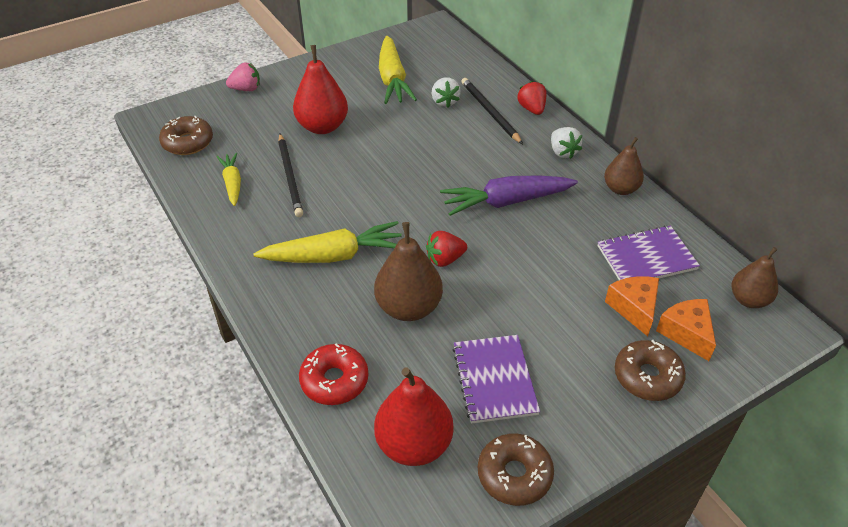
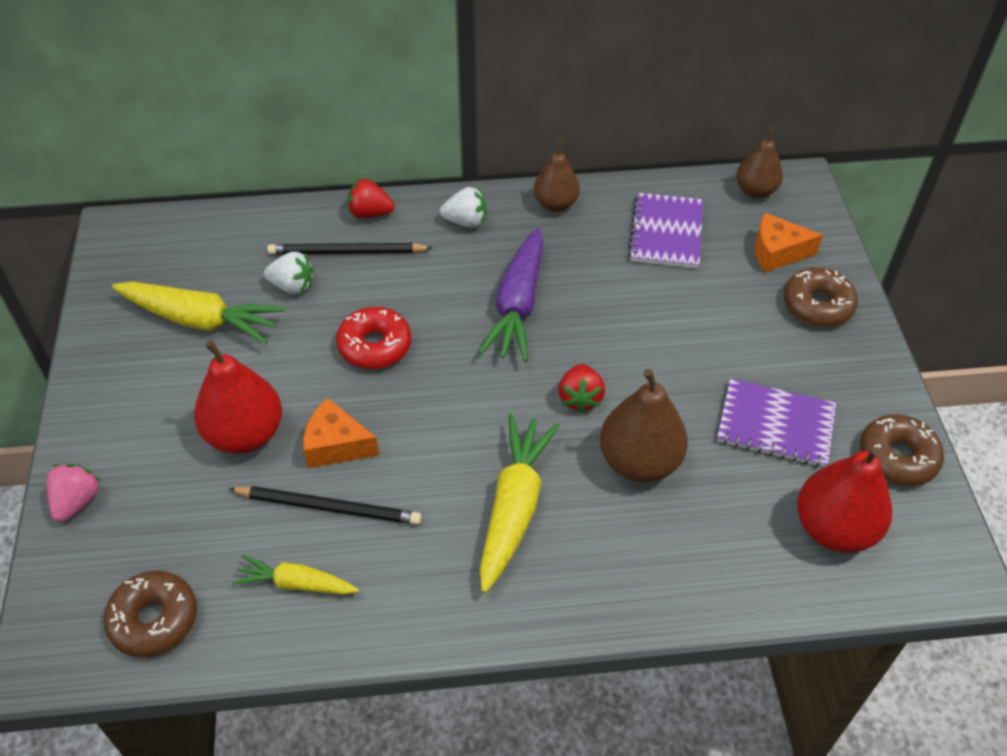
camera: 65 degrees left, 5 degrees up
(334, 380) = (719, 574): red donut -> red donut (375, 346)
(634, 308) = (729, 274): orange cheese -> orange cheese (336, 445)

